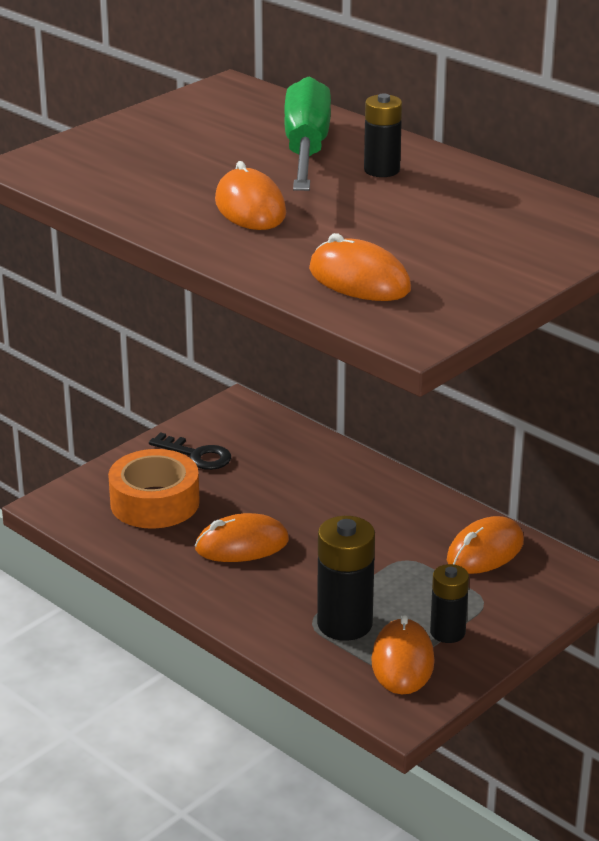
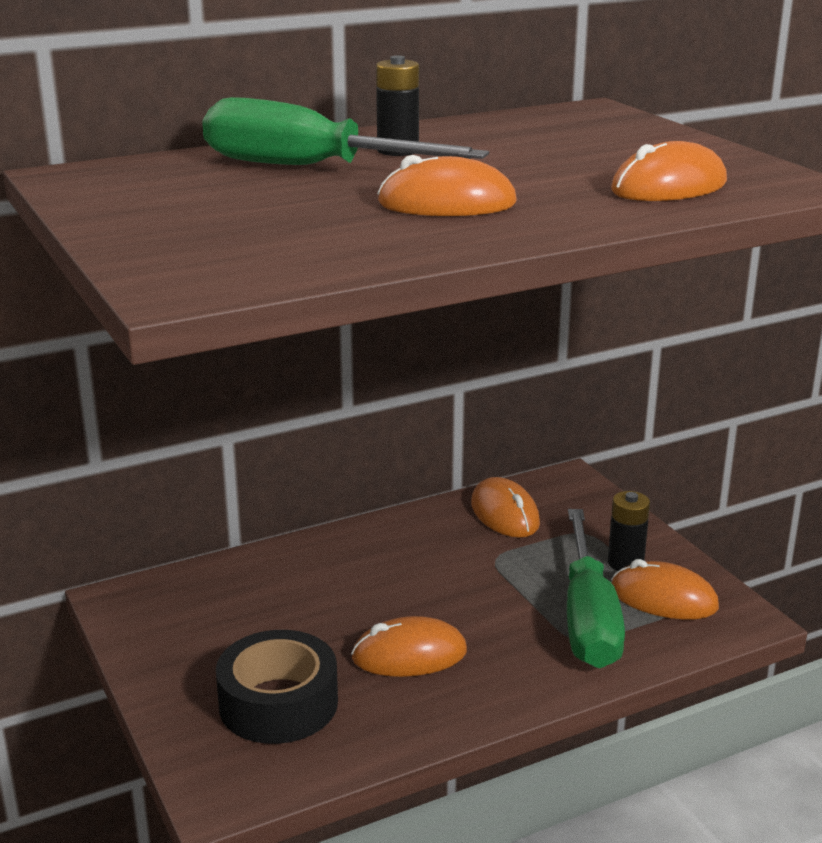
camera: 70 degrees left, 5 degrees down
(155, 502) = (278, 703): orange tape -> black tape
(197, 455) = (200, 650): black key -> none
(242, 545) = (409, 655): orange mouse -> orange mouse turned 75 degrees clockwise
(344, 624) = (588, 618): black battery -> green screwdriver

